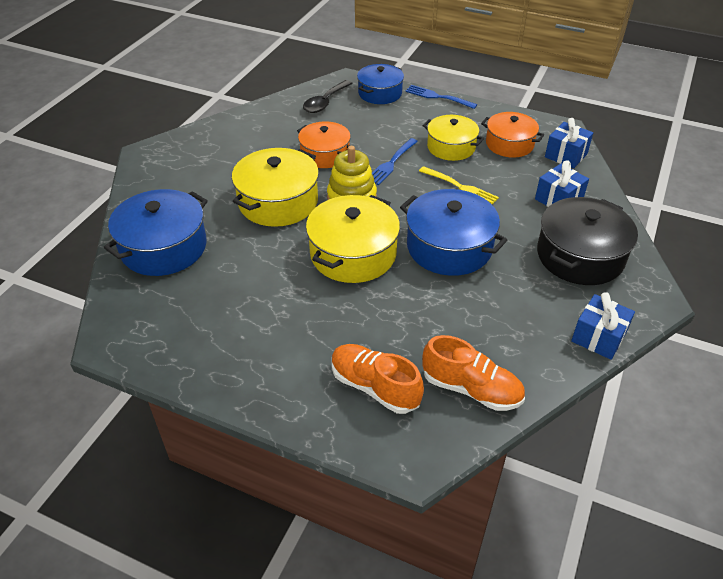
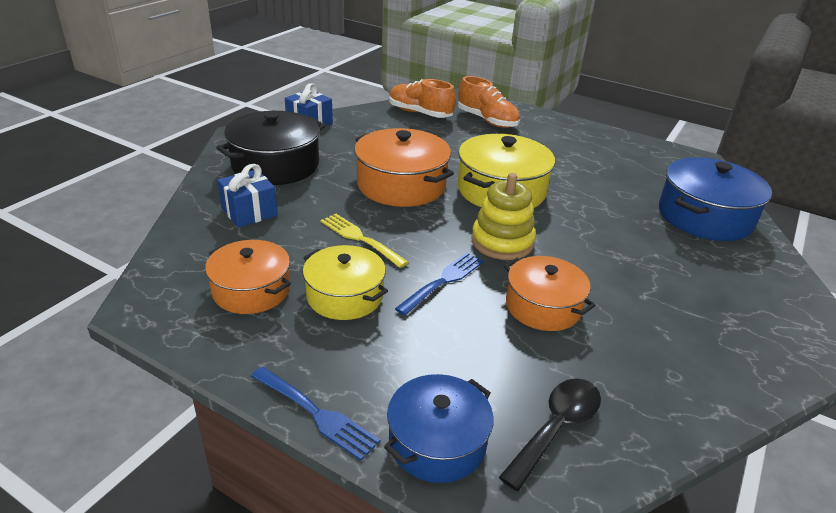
camera: 175 degrees left, 10 degrees down
(278, 202) = (595, 247): yellow pot -> none
(449, 247) = (401, 185): blue pot -> orange pot
(566, 155) = (184, 263): blue gift -> none

